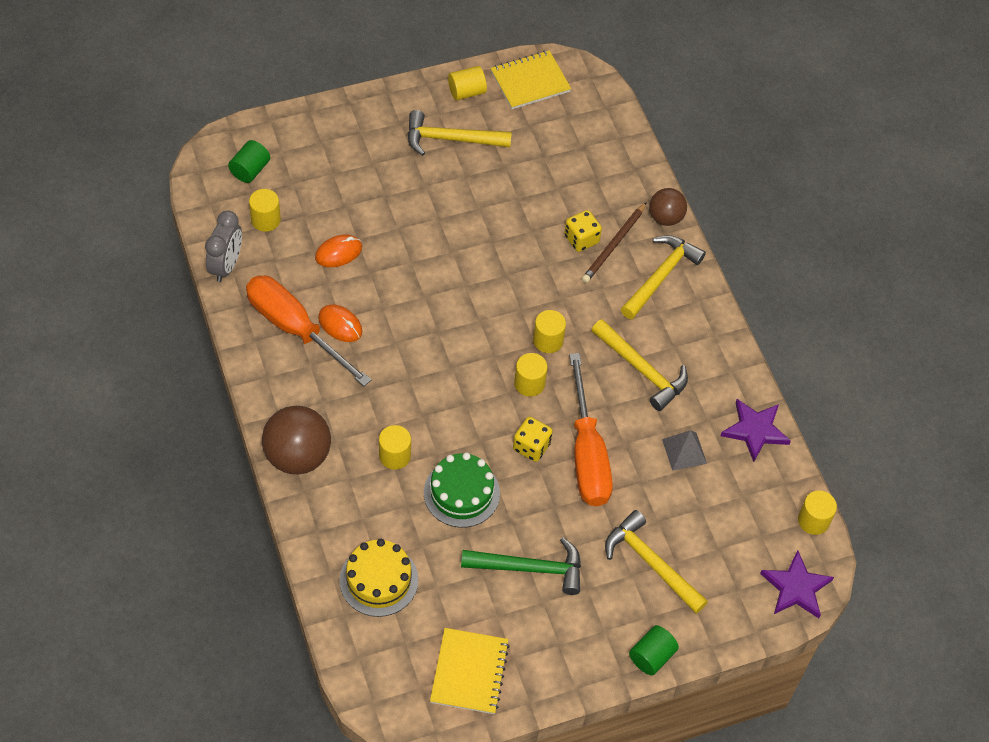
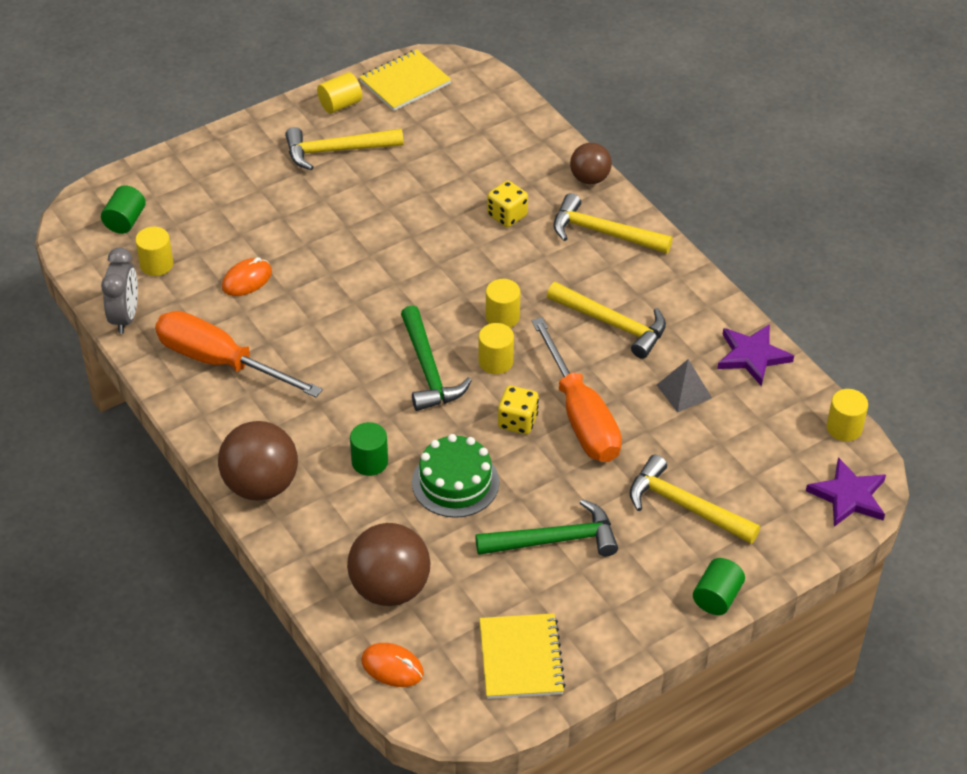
camera: 10 degrees left, 10 degrees down
(340, 325) = (269, 348): orange mouse -> orange mouse (392, 667)
(379, 580) = (390, 588): yellow cake -> brown ball
(395, 456) = (369, 462): yellow cylinder -> green cylinder
(469, 378) = (428, 370): none -> green hammer
(614, 245) = (543, 214): brown pencil -> none
(661, 276) = (603, 233): yellow hammer -> yellow hammer turned 90 degrees counterclockwise

